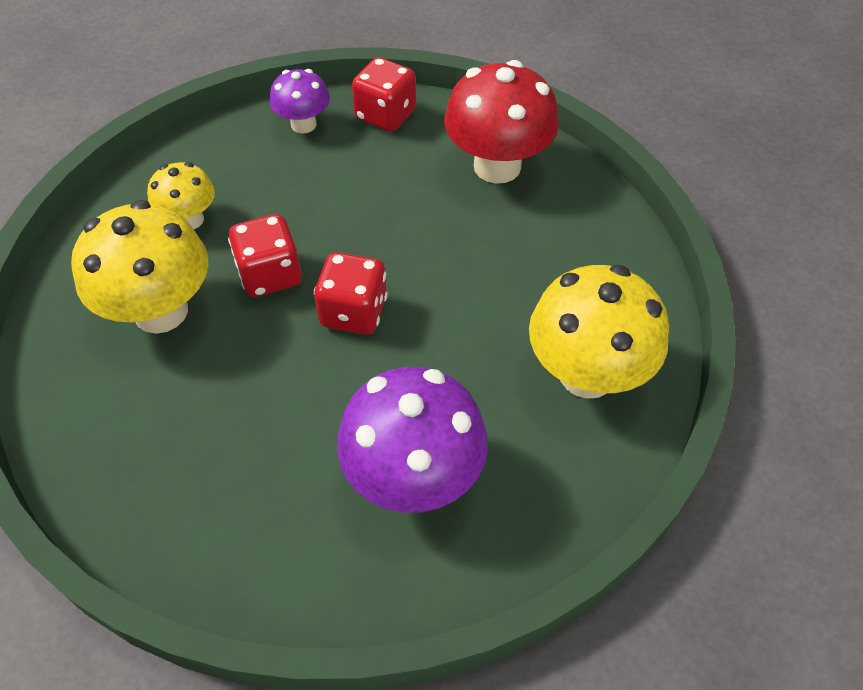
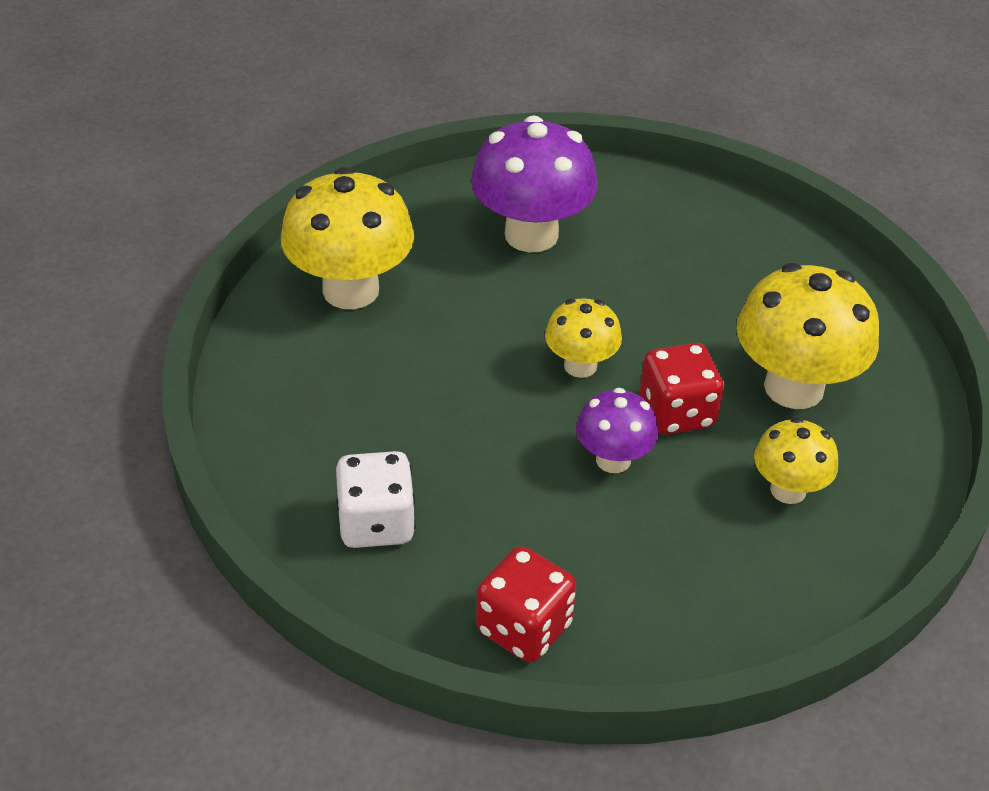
camera: 175 degrees left, 10 degrees down
(303, 124) = (650, 624): purple mushroom -> purple mushroom (613, 460)
(354, 312) = (580, 366): red dice -> yellow mushroom
(497, 166) = (376, 523): red mushroom -> white dice

